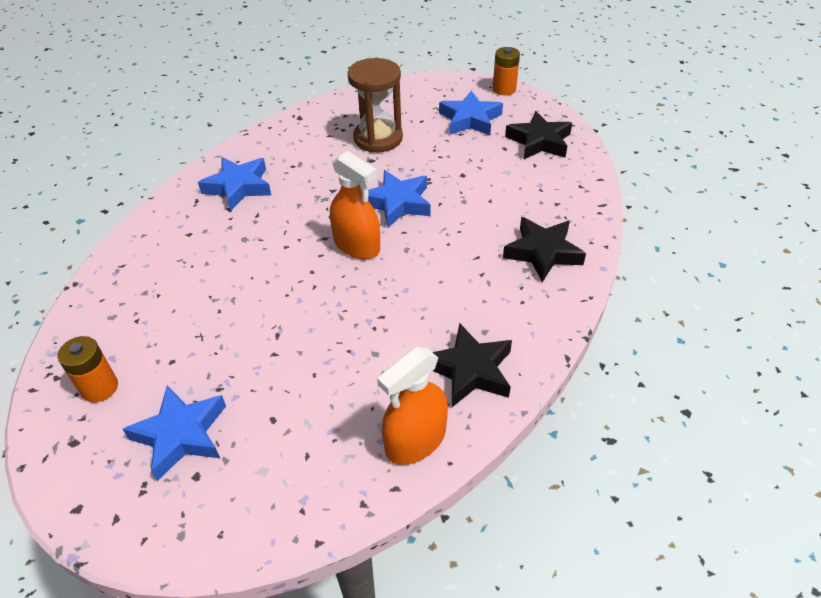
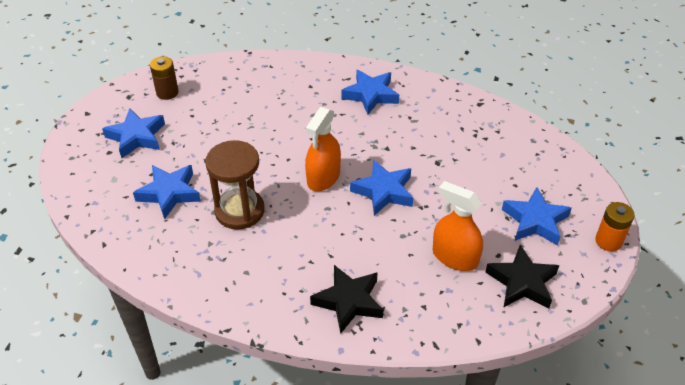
camera: 75 degrees right, 0 degrees up
(100, 388) = (167, 92): orange battery -> brown battery
(323, 399) = (169, 193): none -> blue star
(378, 138) = (471, 160): brown hourglass -> brown hourglass (239, 211)
(415, 440) = (140, 247): orange spray bottle -> orange spray bottle (455, 257)
(470, 370) = (205, 268): black star -> none

